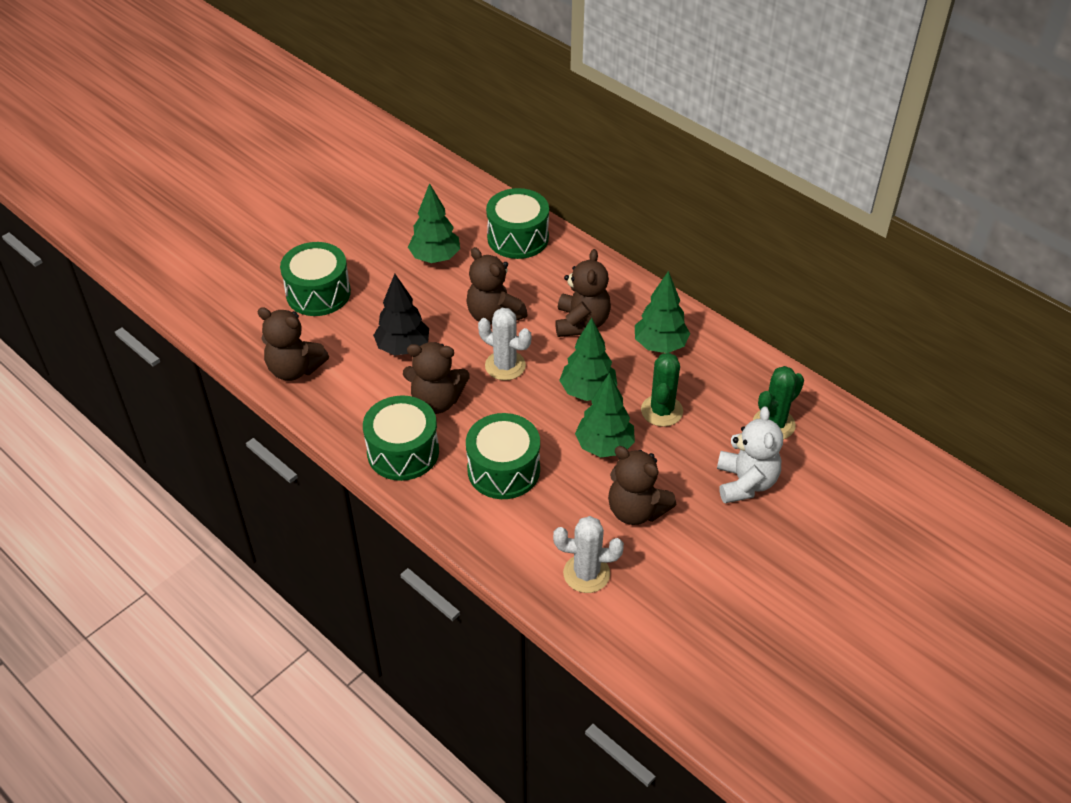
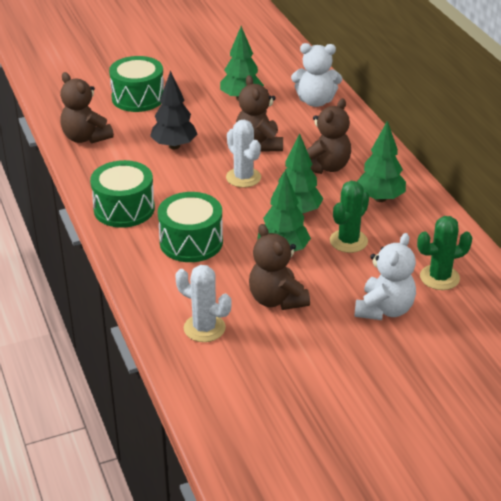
camera: 25 degrees right, 10 degrees down
(436, 401) = (173, 185): brown teddy bear -> none
(518, 238) = (315, 101): green drum -> white teddy bear

